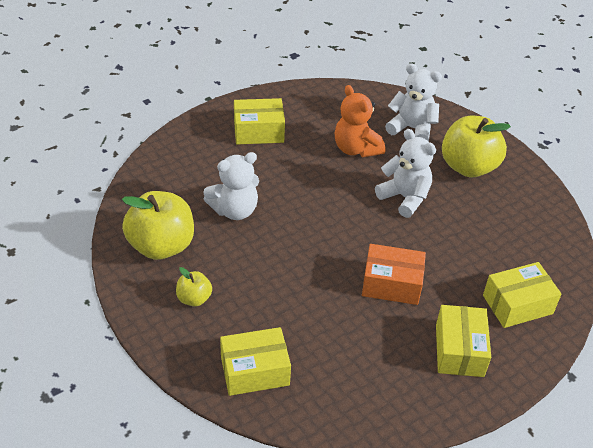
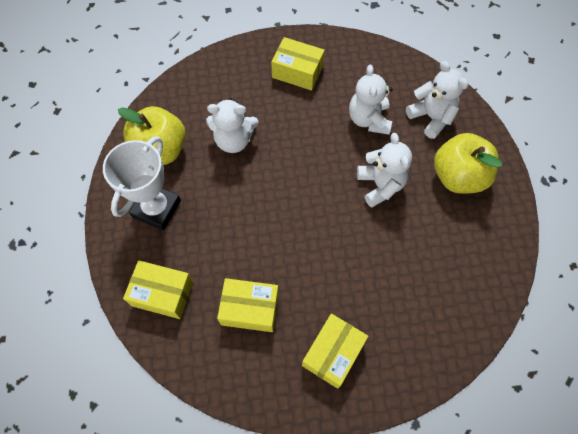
camera: 30 degrees right, 20 degrees up
(194, 298) = (156, 208): yellow apple -> white trophy
(356, 149) = (369, 119): orange teddy bear -> white teddy bear
(391, 284) = (316, 264): orange box -> none
(517, 304) = (412, 334): yellow box -> yellow box (250, 309)

